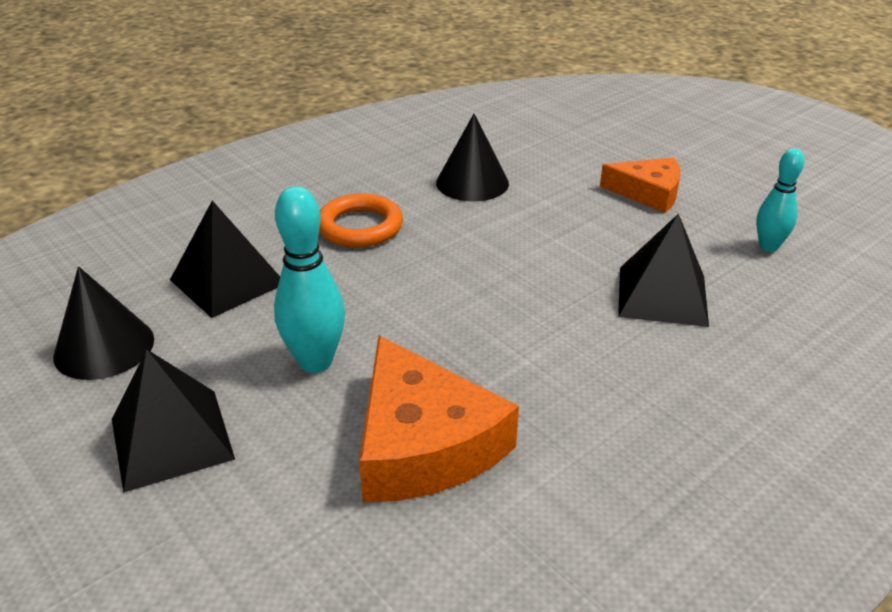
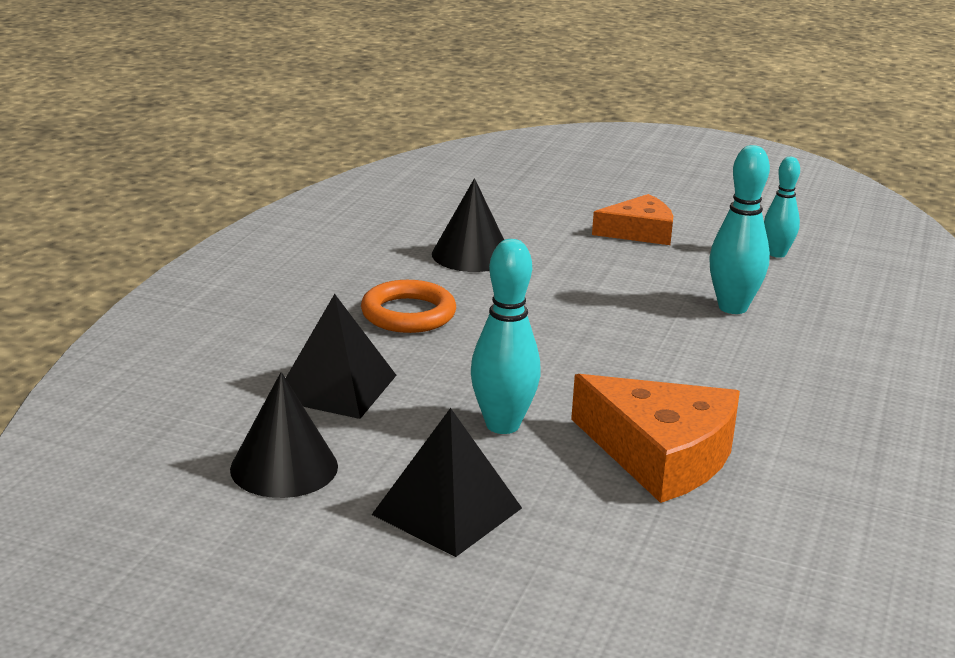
camera: 30 degrees left, 10 degrees down
(662, 295) = (732, 307): black pyramid -> turquoise bowling pin

